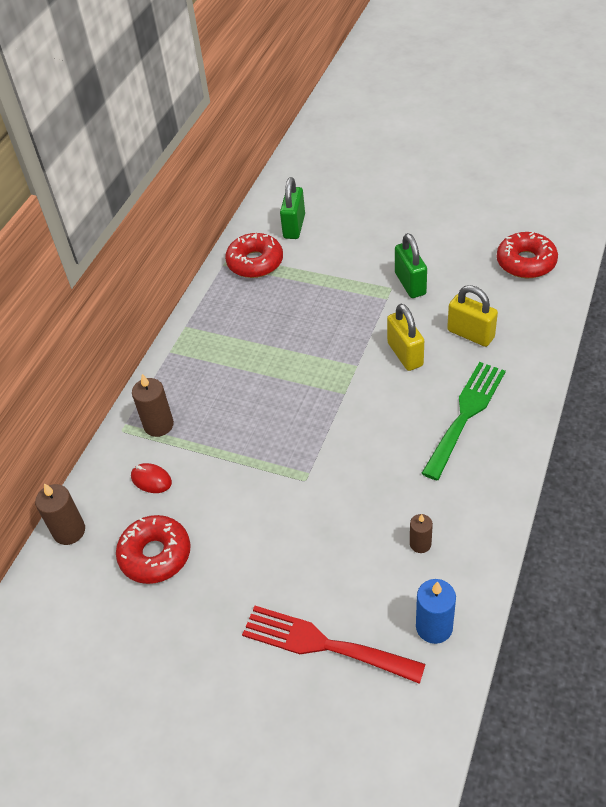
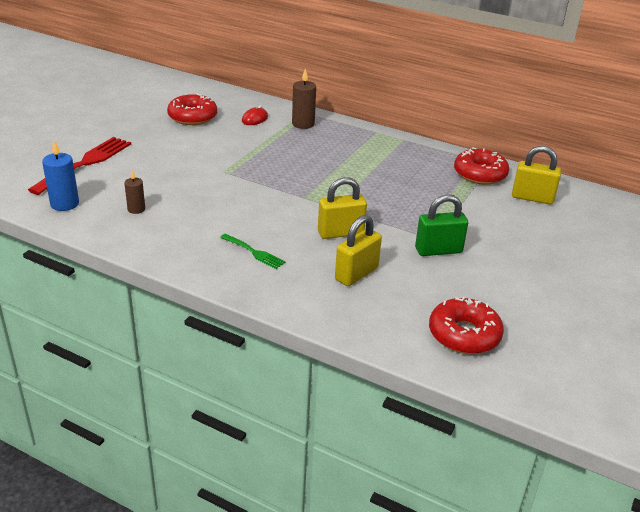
camera: 90 degrees right, 15 degrees down
(69, 531) = (227, 94): brown candle -> none
(294, 226) = (532, 198): green padlock -> yellow padlock
(465, 414) = (254, 252): green fork -> green fork, size x0.52

